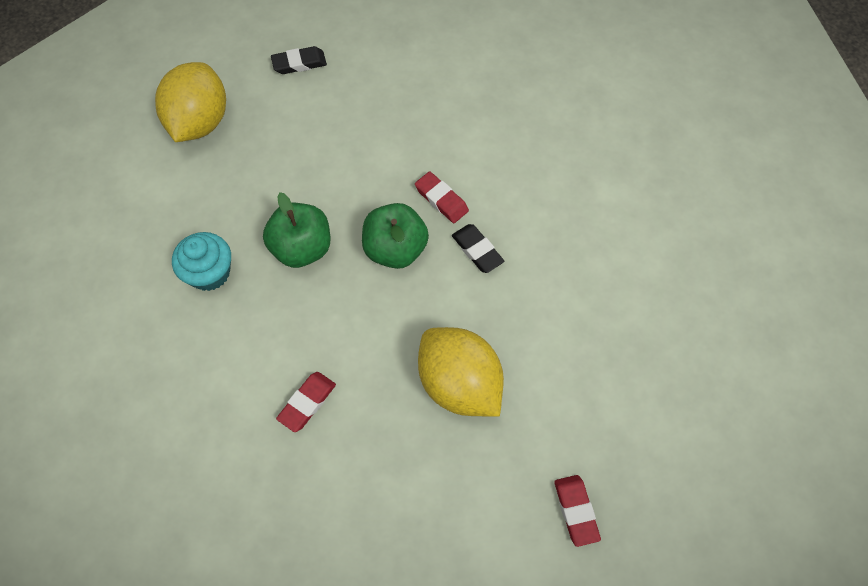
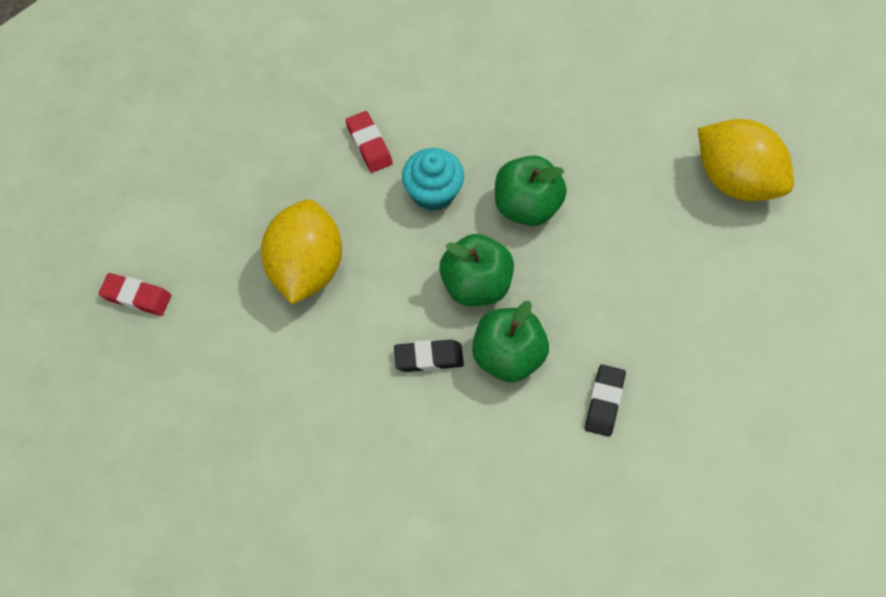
camera: 120 degrees right, 0 degrees up
(209, 273) = (546, 122): turquoise cupcake -> turquoise cupcake (433, 192)
(299, 63) = (774, 306): black eraser -> black eraser (604, 402)
(441, 200) = (508, 357): red eraser -> green apple
(459, 384) = (305, 268): yellow lemon -> yellow lemon turned 75 degrees counterclockwise

